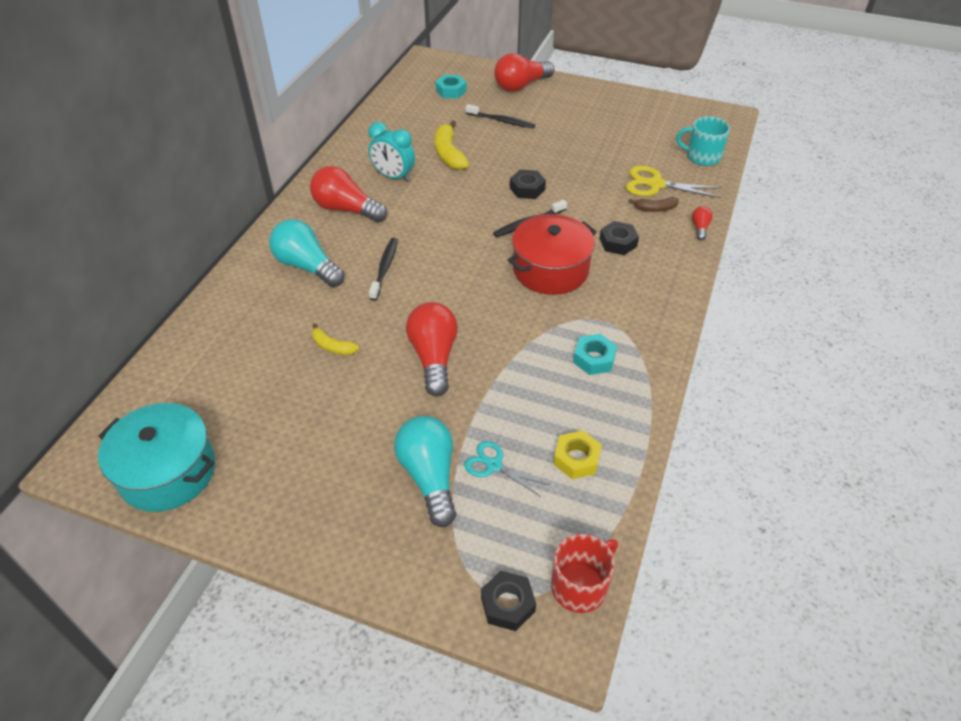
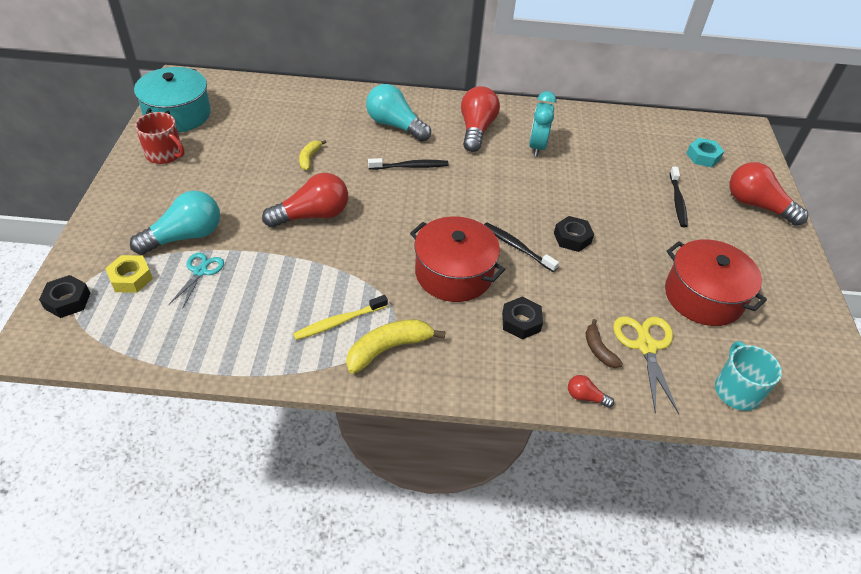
camera: 70 degrees right, 0 degrees up
(307, 266) = (395, 125): turquoise light bulb -> turquoise light bulb turned 75 degrees counterclockwise
(449, 153) = (595, 174): yellow banana -> yellow banana (389, 349)
(576, 459) = (213, 324): yellow nut -> yellow nut (131, 278)
(580, 585) = (82, 343): red mug -> red mug (165, 154)
(594, 359) = (339, 322): turquoise nut -> yellow toothbrush
(611, 142) = (703, 296): none -> red pot
(700, 228) = (585, 397): red light bulb -> red light bulb turned 150 degrees counterclockwise

